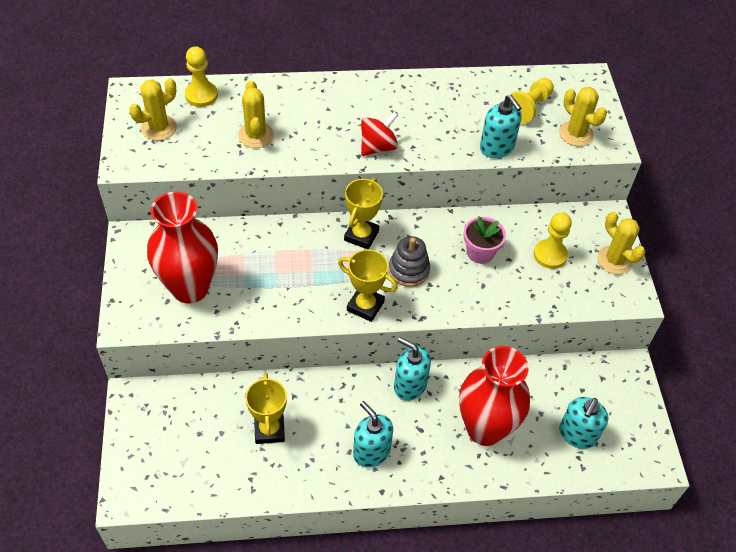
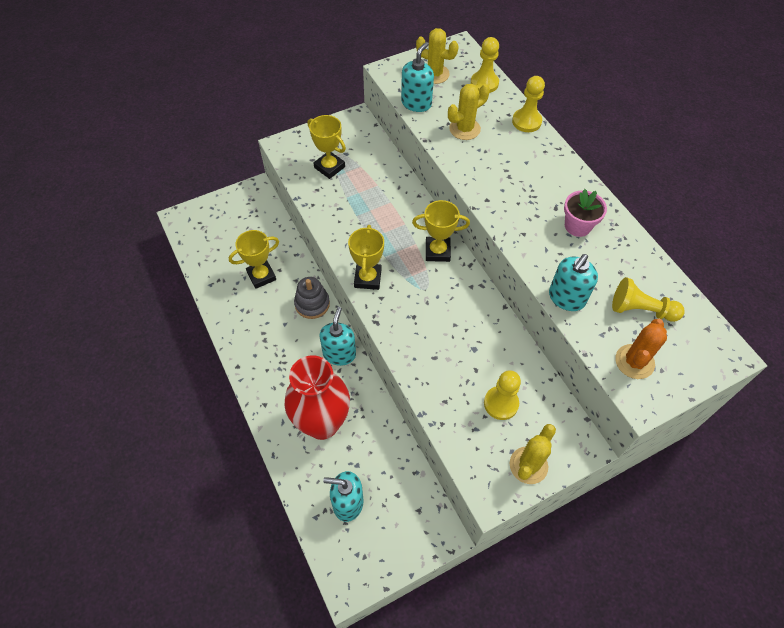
camera: 70 degrees right, 5 degrees up
(190, 288) = (329, 167): red vase -> yellow trophy
(276, 87) = (526, 121): none -> yellow pawn
(371, 452) = (268, 347): turquoise soap dispenser -> turquoise soap dispenser (416, 103)
(378, 147) = (506, 209): red spinning top -> none
(409, 270) = (420, 296): grey stacking toy -> grey stacking toy (312, 304)
(480, 252) = (470, 344): pink flower pot -> pink flower pot (577, 226)
(576, 134) = (634, 361): yellow cactus -> orange cactus

